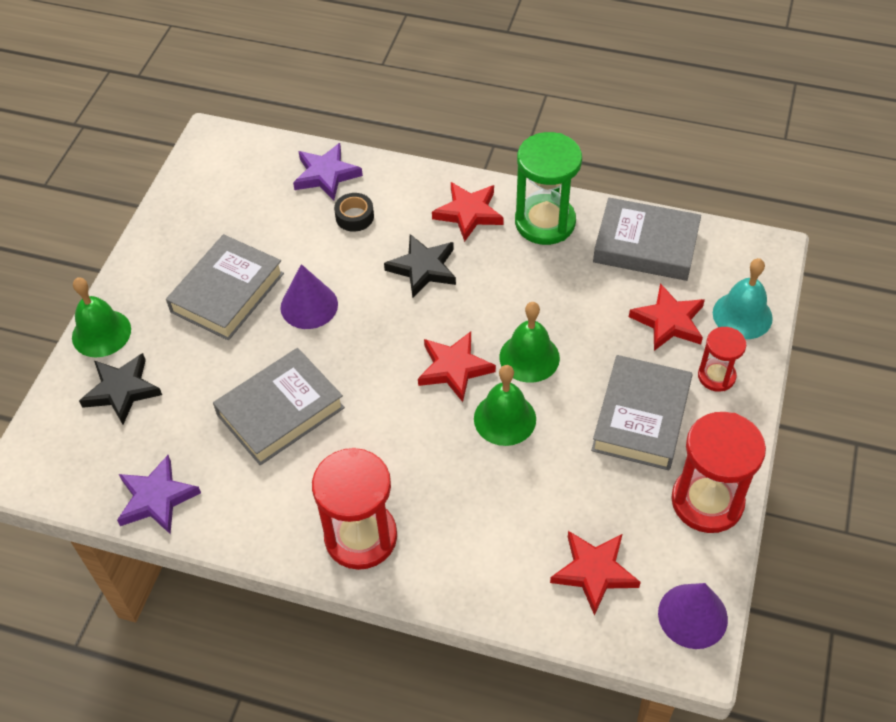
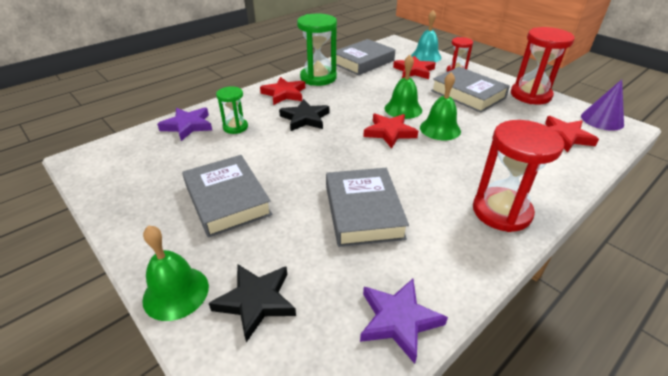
camera: 60 degrees left, 15 degrees down
(309, 306) = (284, 167): purple cone -> none
(354, 217) = (235, 127): black tape -> green hourglass

